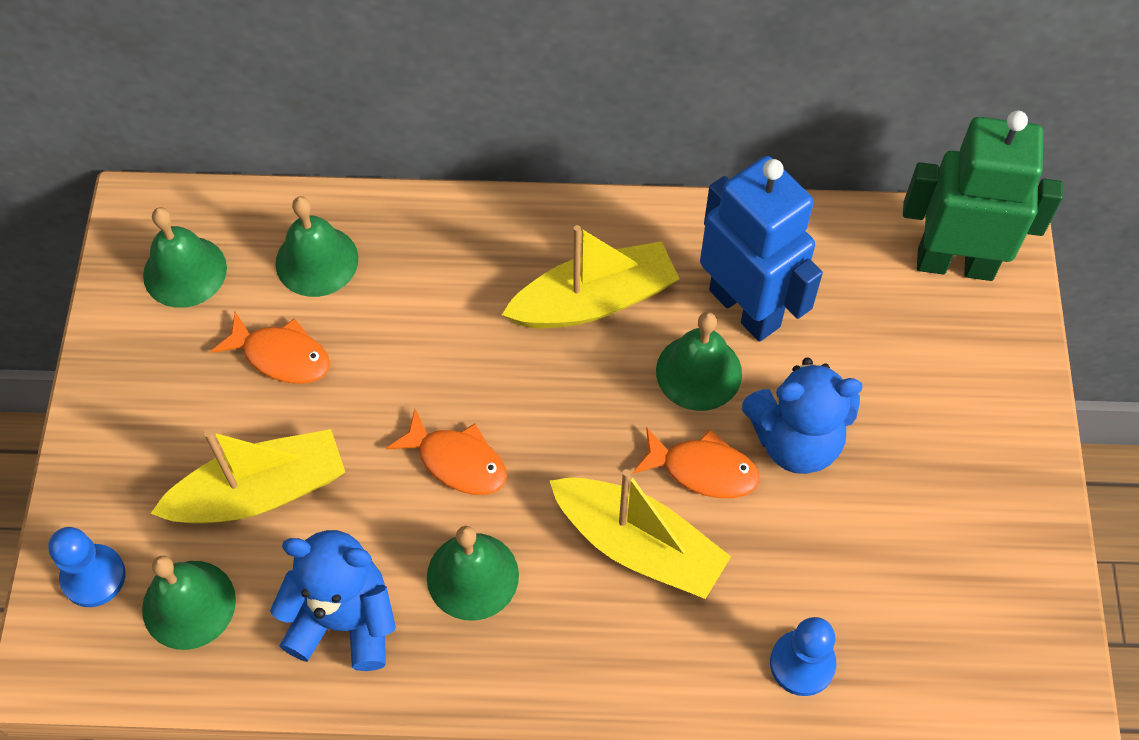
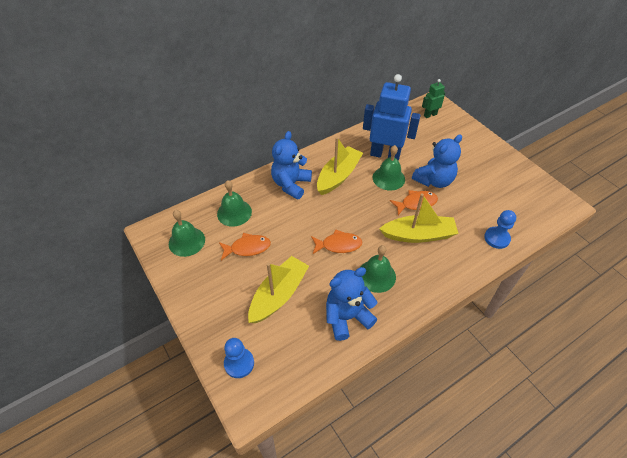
camera: 35 degrees left, 10 degrees down
(189, 604) = (285, 348): green bell -> none
(478, 262) = (291, 184): none -> blue teddy bear
(955, 263) = (430, 115): green robot -> green robot, size x0.49

